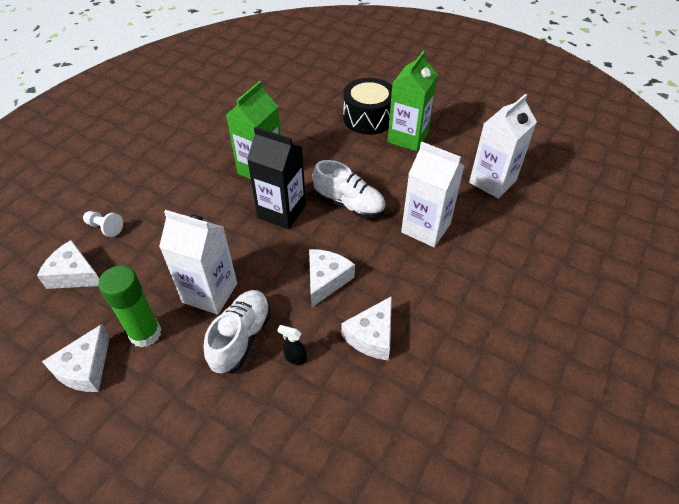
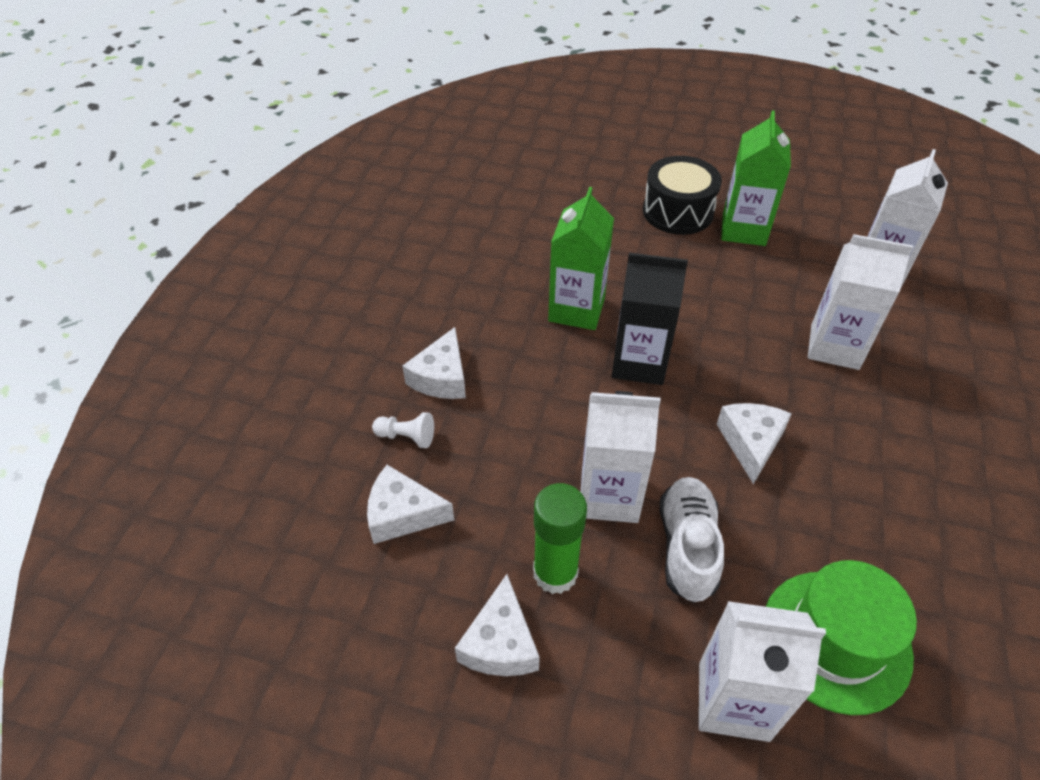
camera: 15 degrees left, 0 degrees up
(211, 445) = (733, 701): none -> white carton
(295, 358) = (771, 556): black spray bottle -> none
(305, 424) = (836, 640): none -> green hat
(349, 204) = (721, 335): white shoe -> none
(372, 336) = (849, 503): white cheese -> white cheese (441, 377)

